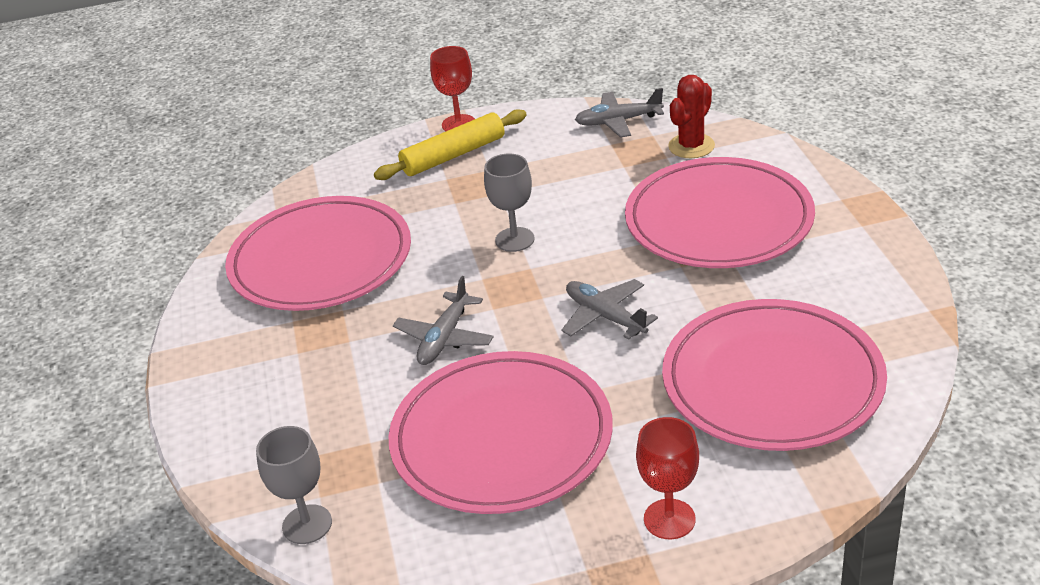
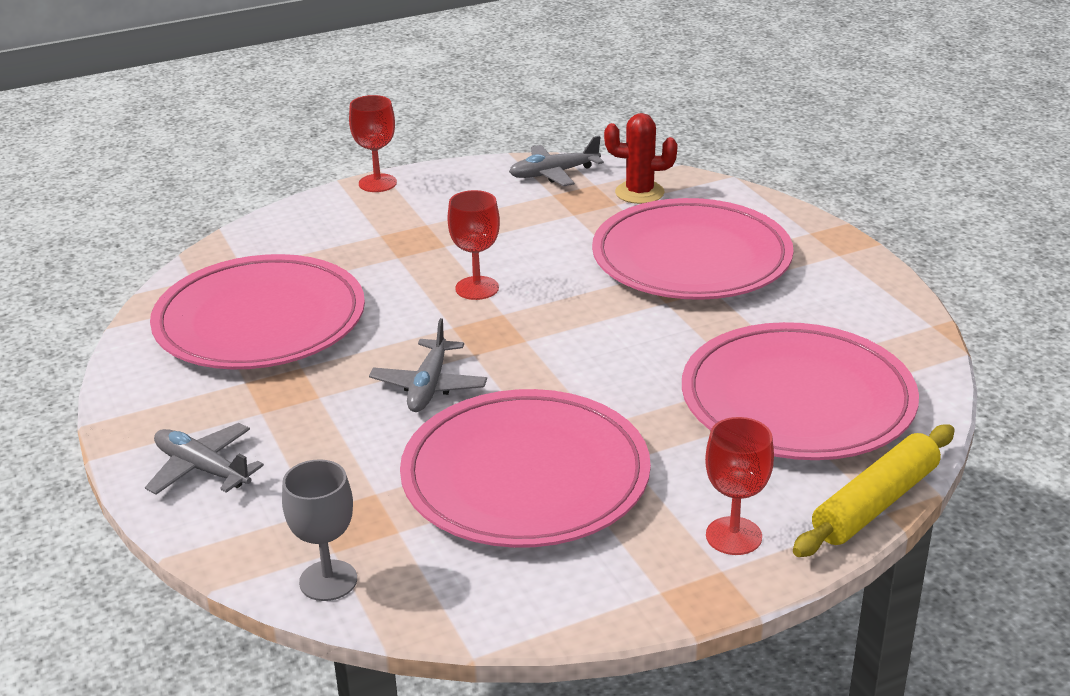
camera: 15 degrees left, 5 degrees down
(453, 155) = (381, 213): yellow rolling pin -> yellow rolling pin (875, 503)
(514, 239) = (477, 288): grey goblet -> red goblet
(605, 316) = (600, 353): grey plane -> grey plane (202, 469)
(691, 146) = (639, 193): red cactus -> red cactus turned 75 degrees clockwise

